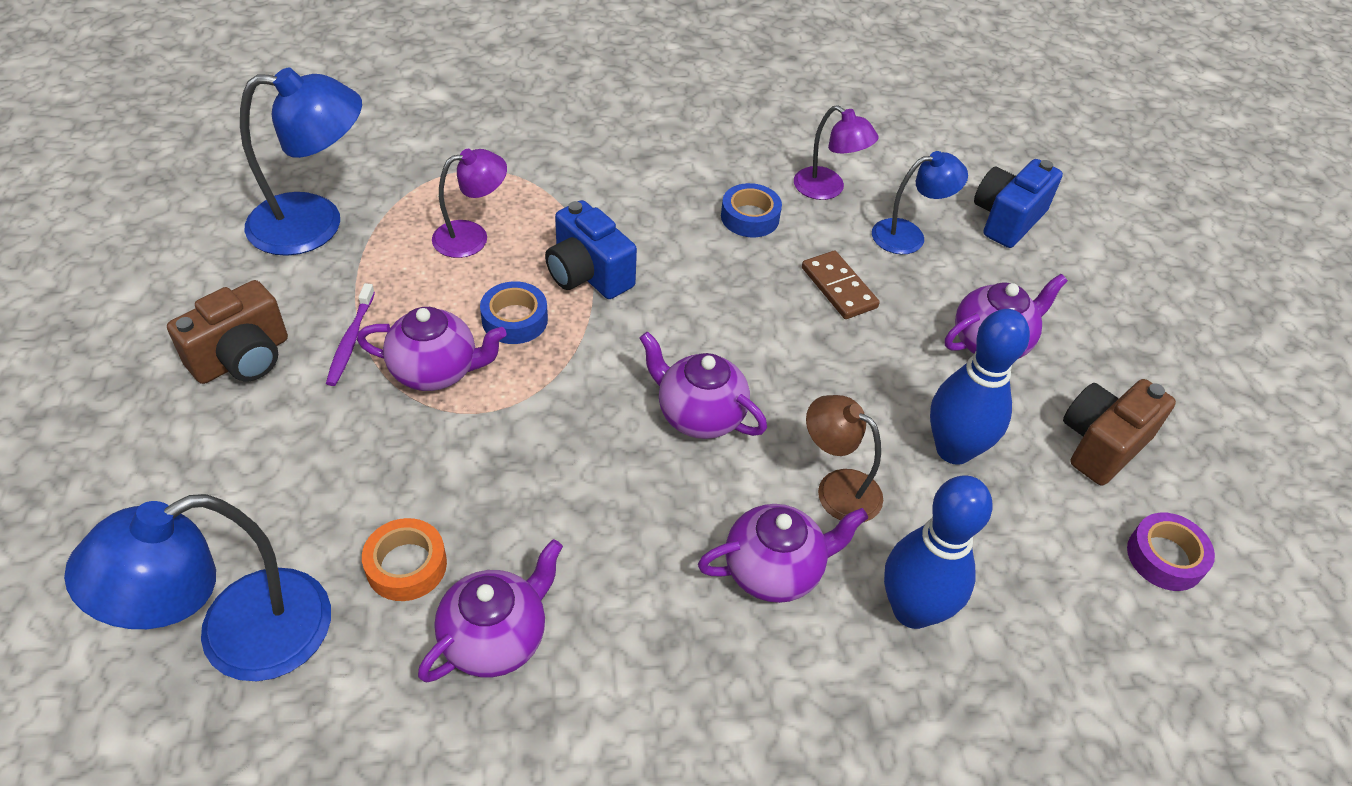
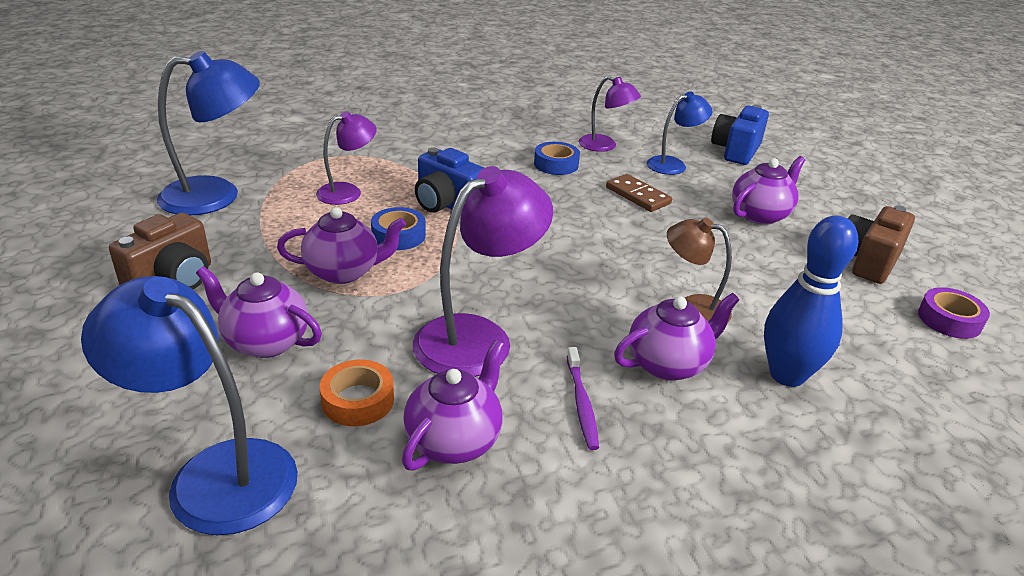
camera: 10 degrees left, 15 degrees down
(239, 638) = (214, 474): blue lamp -> blue lamp turned 75 degrees clockwise
(350, 341) = (265, 261): purple toothbrush -> purple toothbrush (581, 403)
(564, 495) = (478, 337): none -> purple lamp
(699, 415) = (566, 276): purple teapot -> purple teapot (265, 342)
(954, 449) = (766, 276): blue bowling pin -> none

